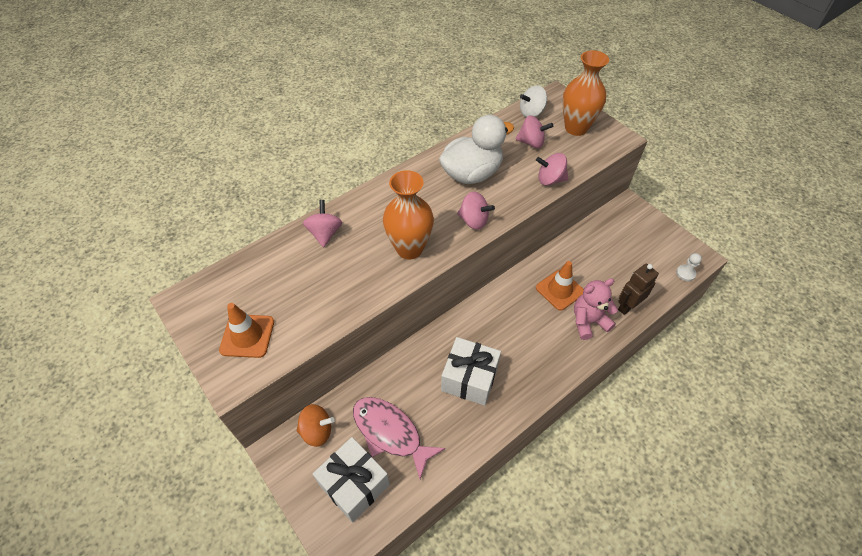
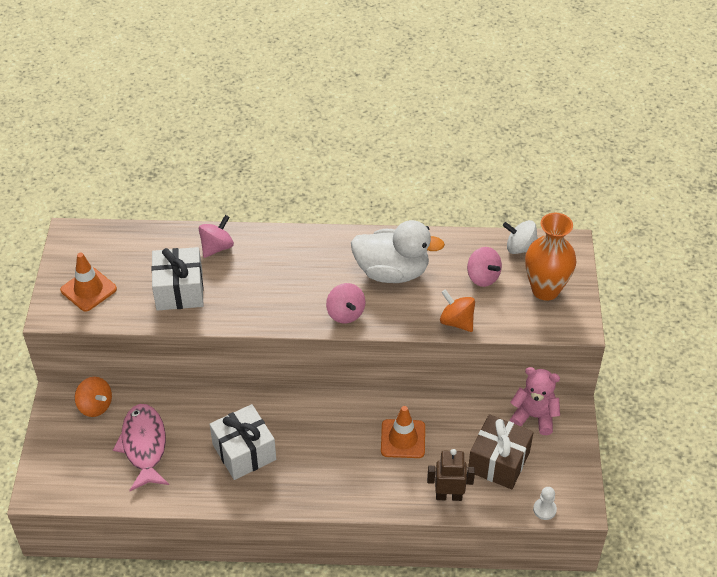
camera: 40 degrees right, 5 degrees down
(354, 485) = (85, 461): white gift -> white gift (179, 290)
(409, 249) = (268, 302): orange vase -> none
(550, 180) = (456, 321): pink spinning top -> orange spinning top
(588, 322) = (396, 482): pink teddy bear -> pink teddy bear (534, 416)
(628, 263) = (498, 462): none -> brown gift

